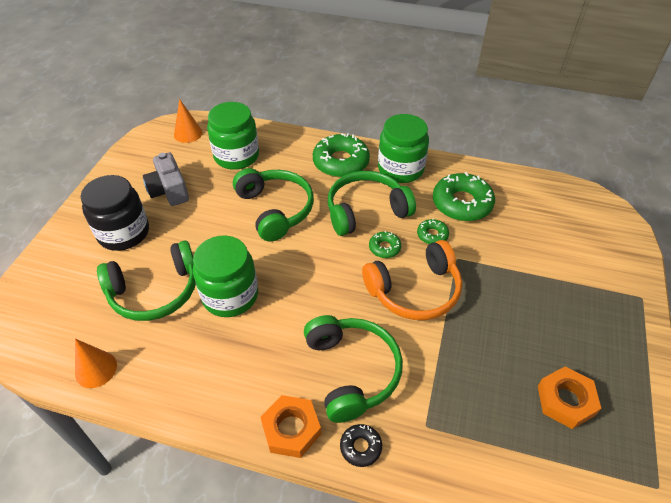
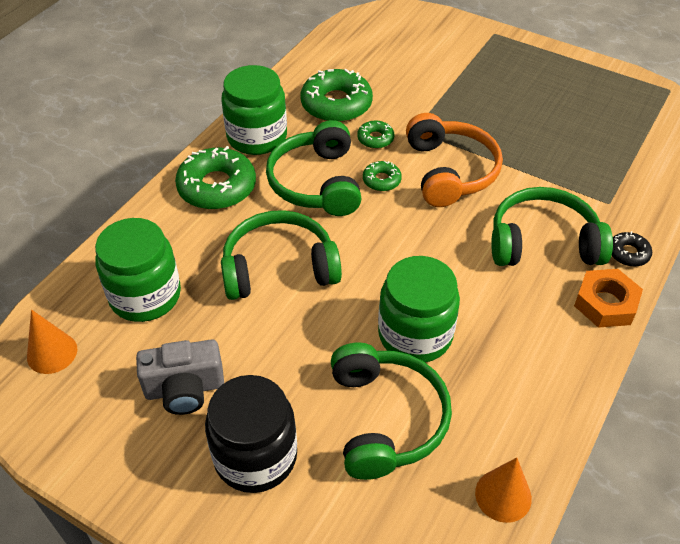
camera: 75 degrees left, 0 degrees up
(565, 400) = (592, 111): orange nut -> none

